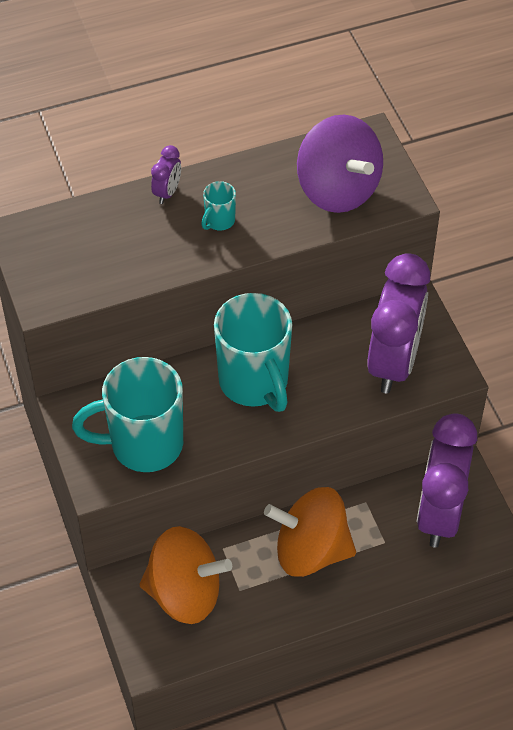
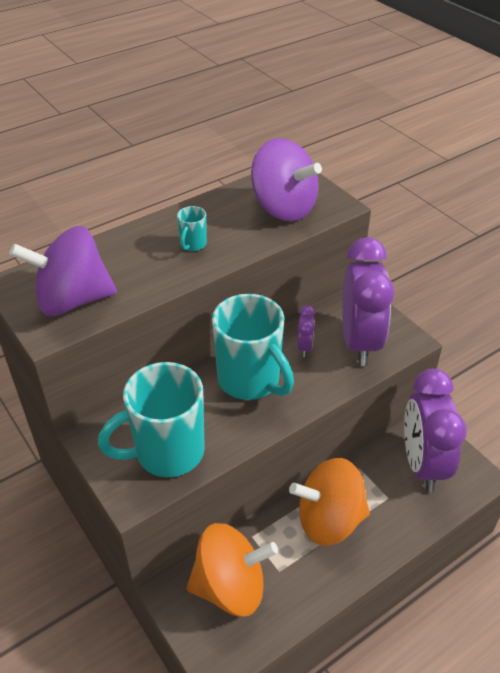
camera: 15 degrees left, 10 degrees down
(75, 267) = (73, 300): none -> purple spinning top
(167, 192) = (141, 232): purple clock -> purple clock (304, 347)

